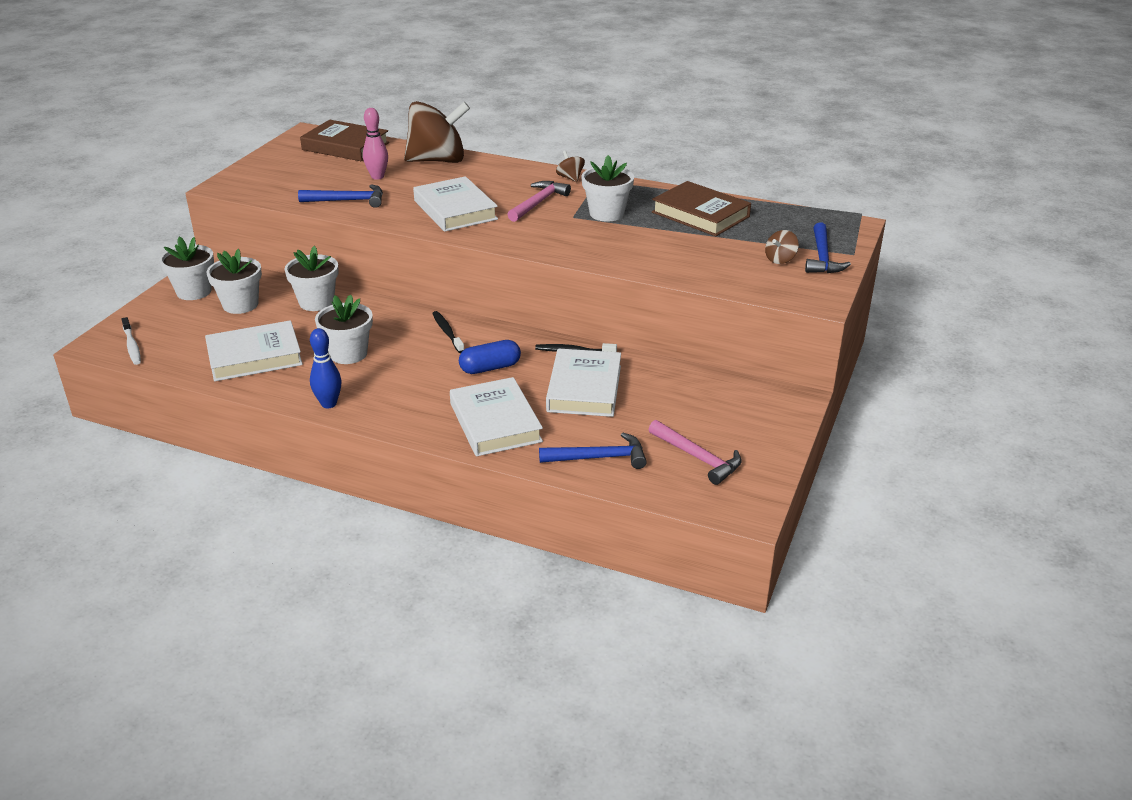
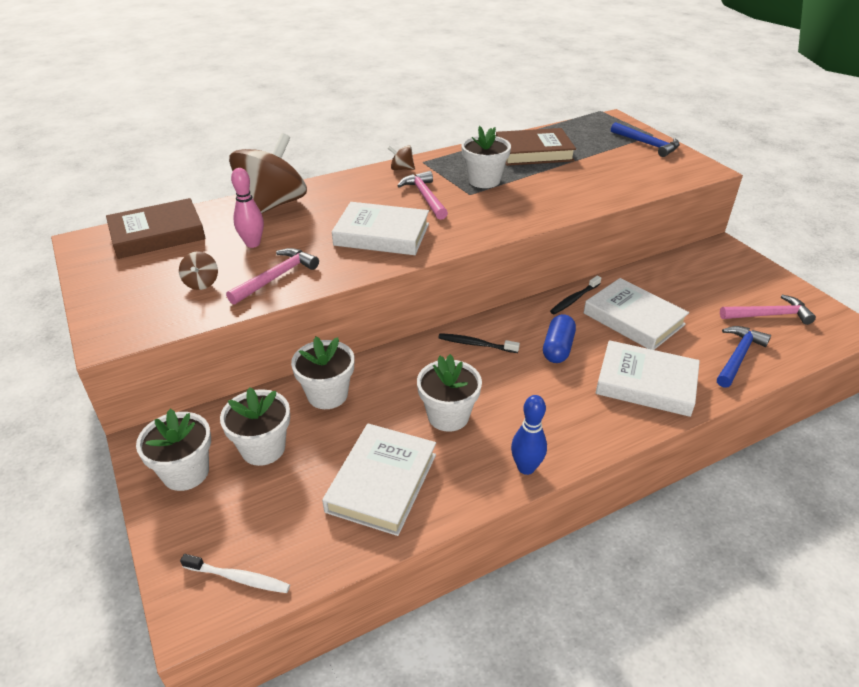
camera: 50 degrees left, 5 degrees up
(348, 200) = (276, 277): blue hammer -> pink hammer
(780, 259) = (634, 156): brown spinning top -> brown spinning top (201, 283)

